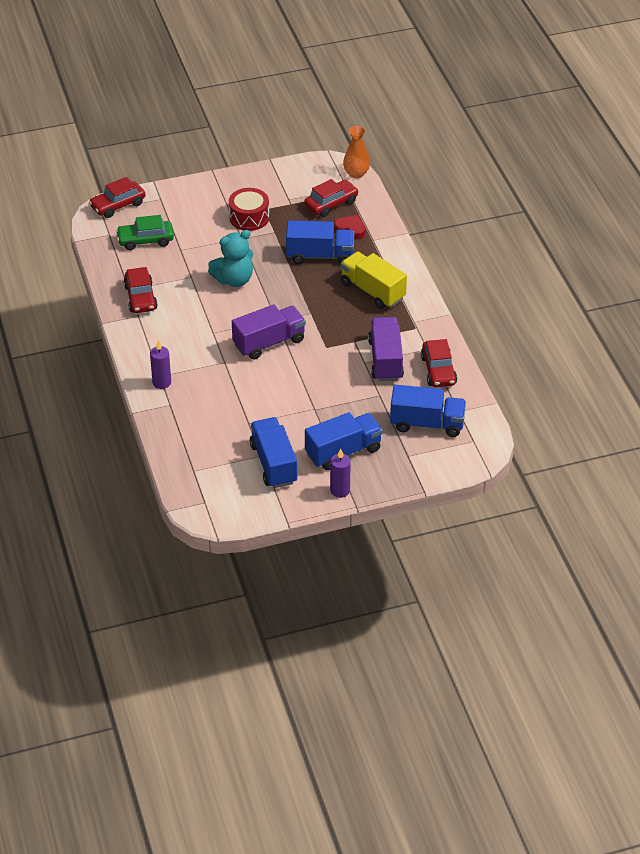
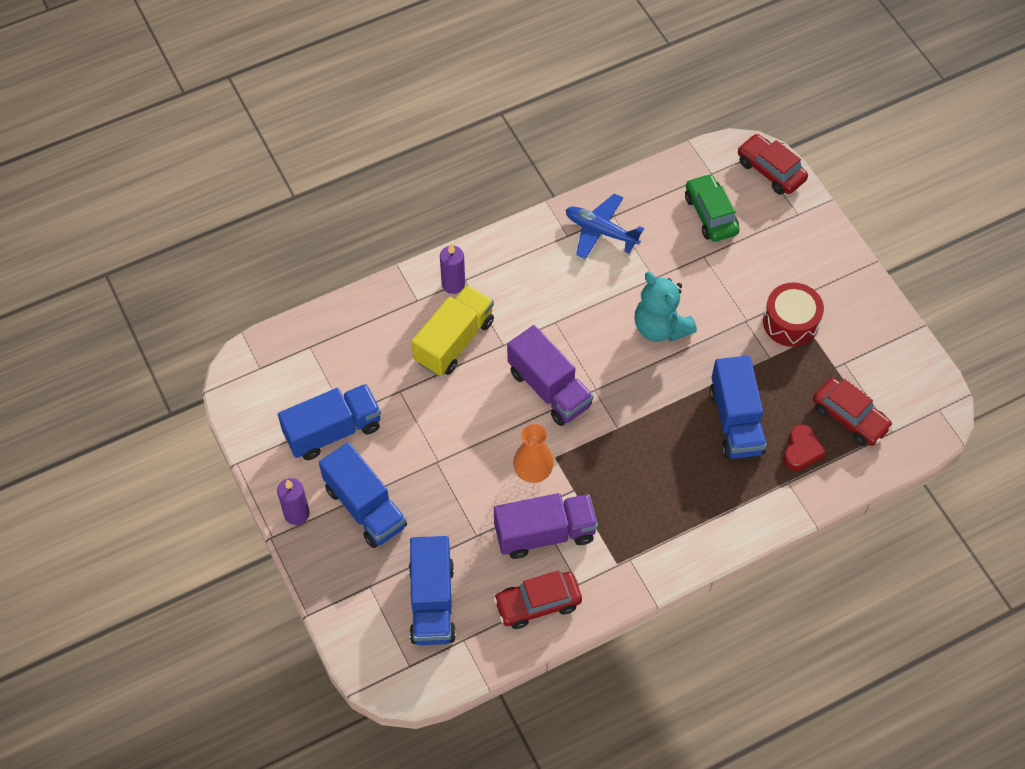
camera: 80 degrees right, 15 degrees up
(140, 297) = (601, 231): red car -> blue plane
(356, 173) = (928, 439): orange vase -> orange vase (533, 471)
(372, 291) = (679, 498): yellow truck -> yellow truck (454, 341)

